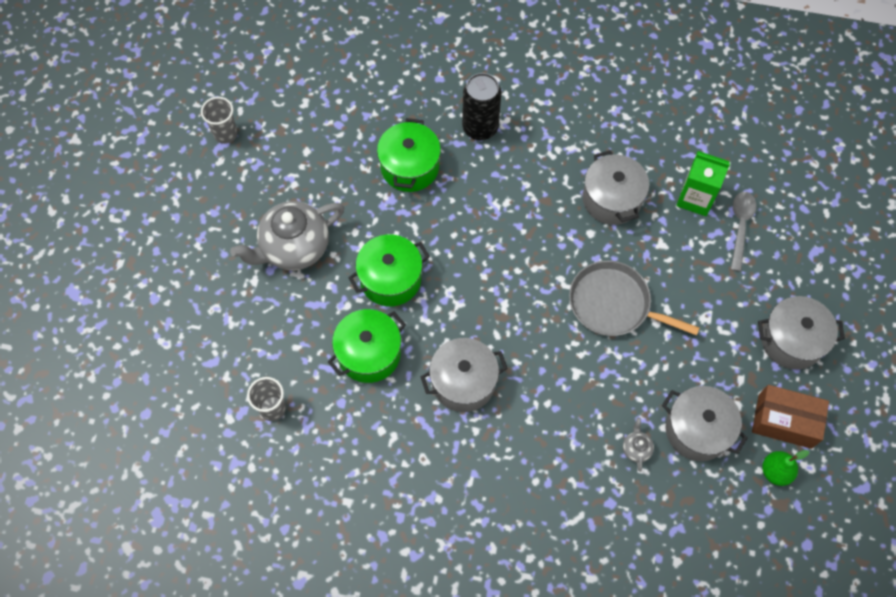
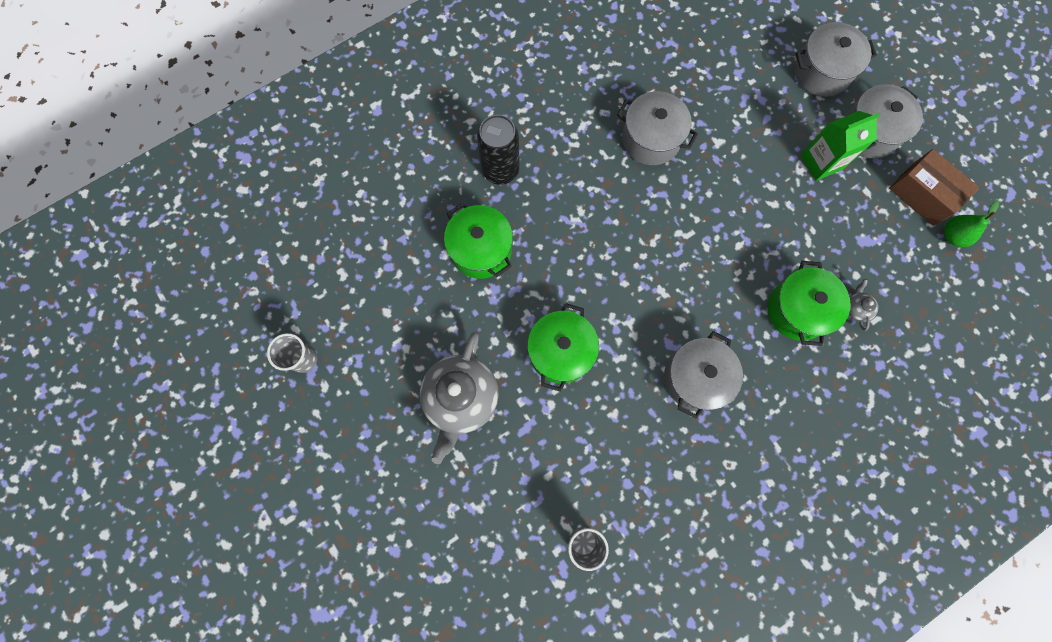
camera: 45 degrees left, 10 degrees up
(369, 353) = (607, 425): green pot -> green pot (797, 310)
(614, 304) = (733, 217): grey pan -> none
(636, 448) = (855, 308): grey teapot -> grey teapot turned 45 degrees clockwise
(695, 198) = (705, 86): green carton -> green carton (821, 162)
(697, 430) = (878, 255): grey pot -> grey pot (821, 72)
(740, 226) = (755, 80): grey spoon -> none
(784, 421) = (922, 194): brown box -> brown box turned 75 degrees clockwise

